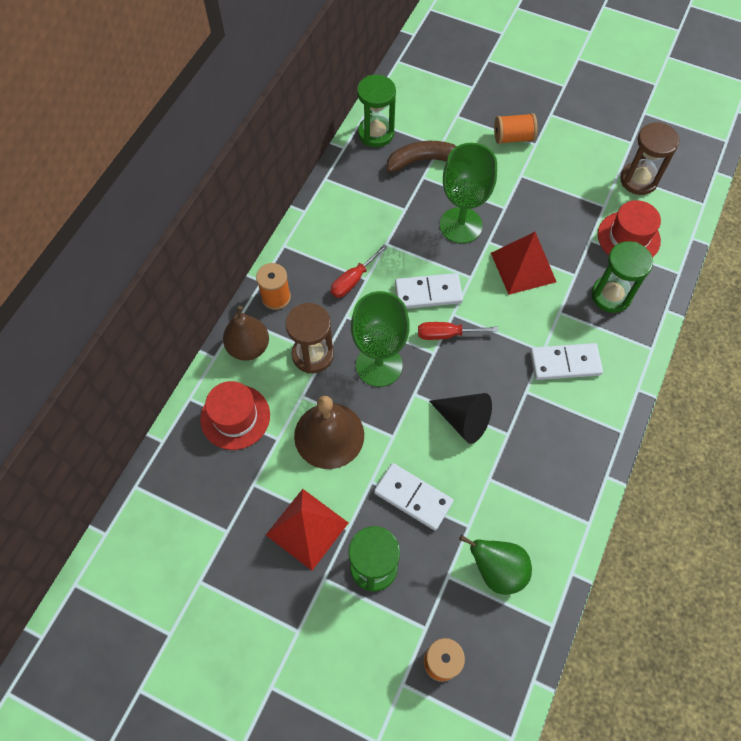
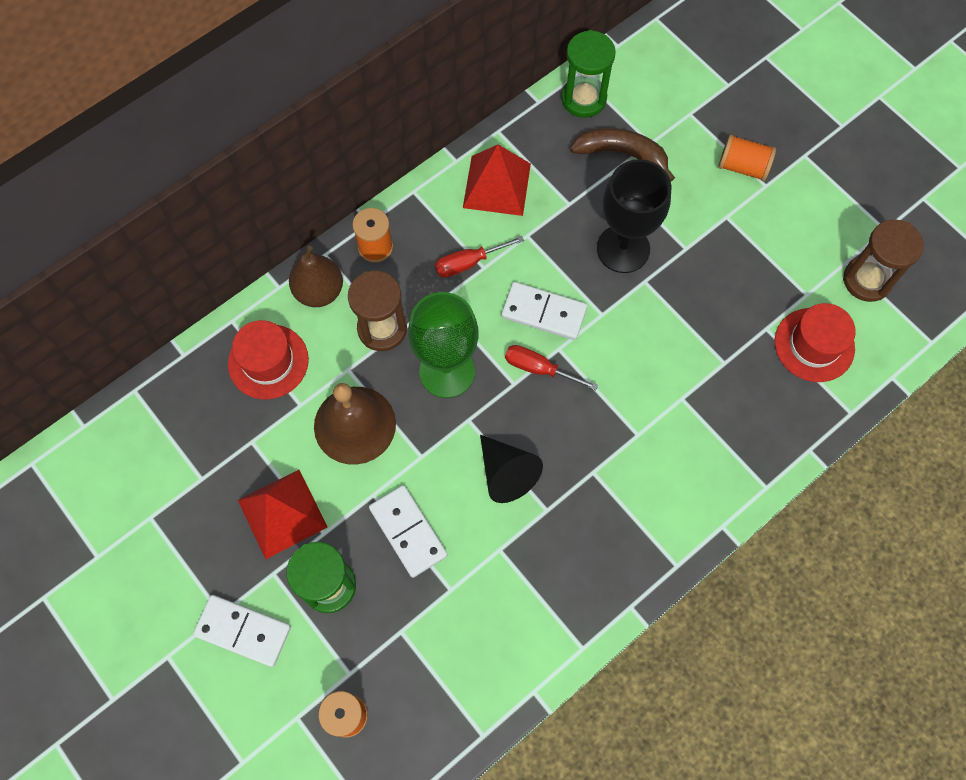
camera: 25 degrees right, 5 degrees up
(460, 225) = (623, 249): green goblet -> black goblet
(497, 570) = (455, 650): green pear -> none
(523, 267) = (668, 328): red pyramid -> red pyramid (497, 185)
(565, 363) = (655, 459): white domino -> white domino (243, 631)
(611, 295) = (753, 405): green hourglass -> none

